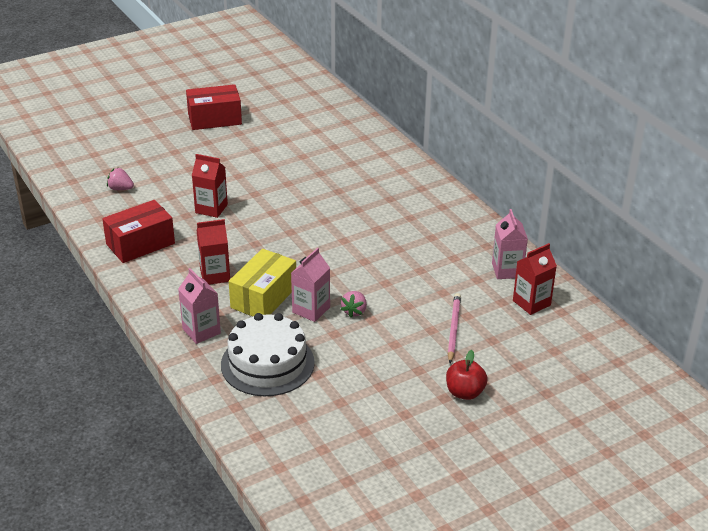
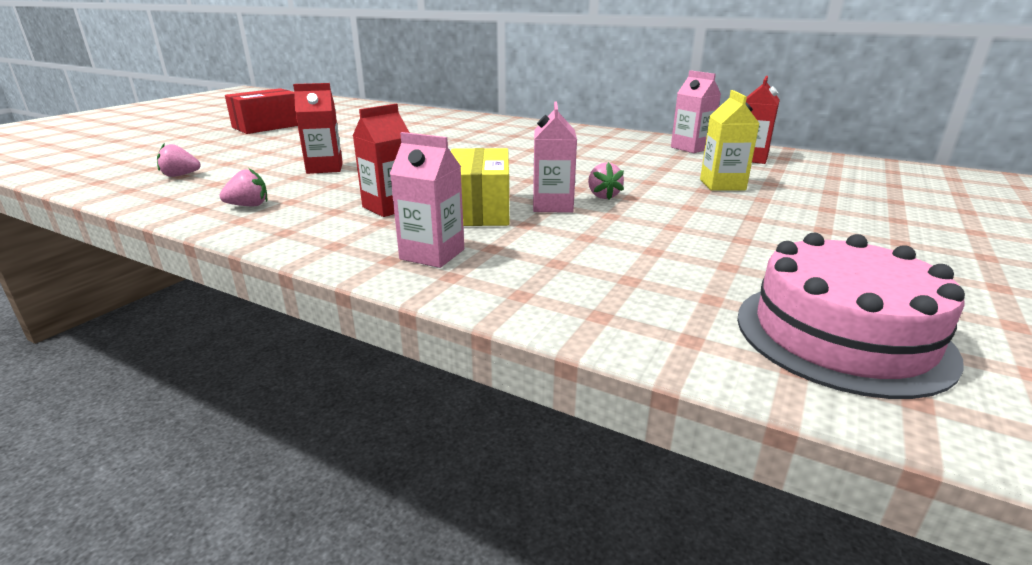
camera: 30 degrees left, 10 degrees down
(140, 244) = (248, 205): red box -> pink strawberry
(267, 363) = (573, 258): white cake -> none
(325, 463) = (842, 335): none -> pink cake
(453, 329) = (722, 185): pink pencil -> yellow carton
(465, 392) = (832, 220): red apple -> none

